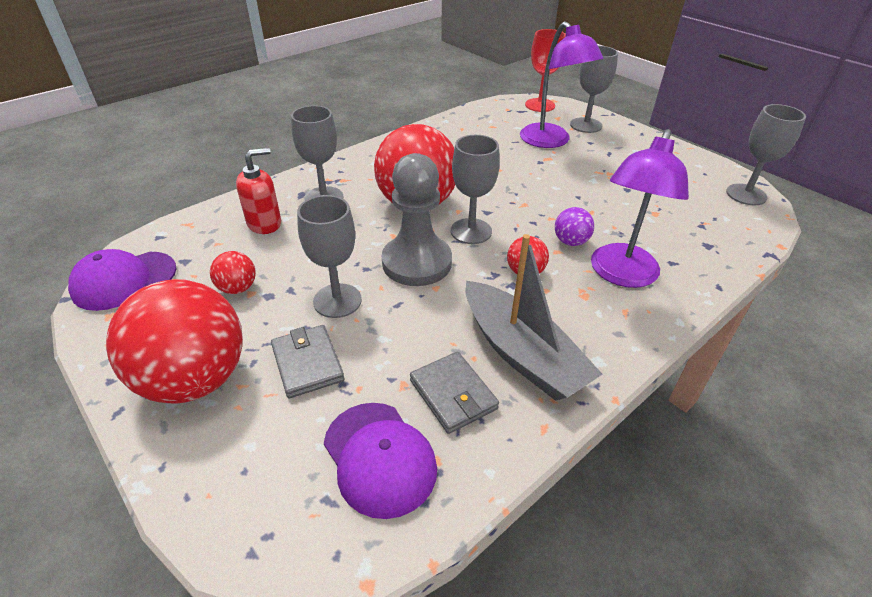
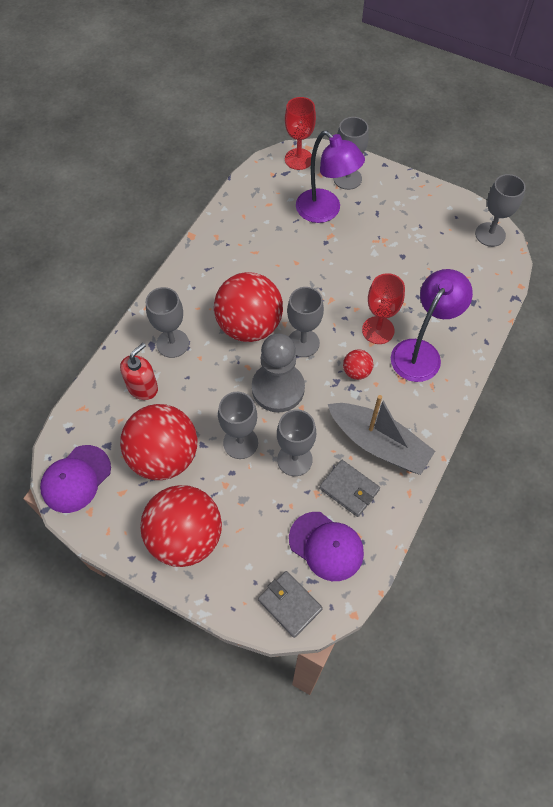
camera: 20 degrees left, 20 degrees up
(238, 288) = (164, 456): red ball -> red ball, size x2.31
(307, 363) = (249, 499): grey wallet -> grey wallet (290, 604)
(395, 337) = (294, 459): none -> grey goblet
(570, 242) = (378, 330): purple ball -> red goblet
(621, 275) = (421, 352): purple lamp -> purple lamp turned 150 degrees counterclockwise

